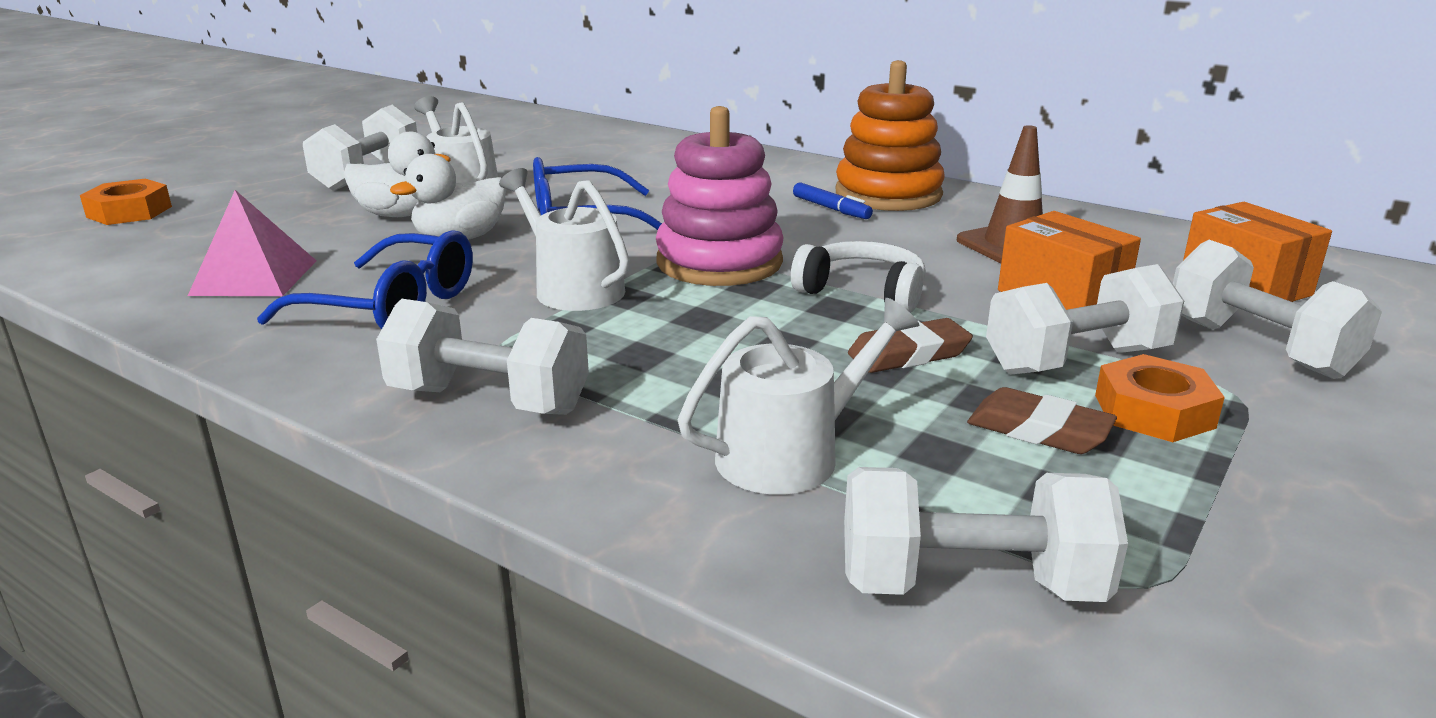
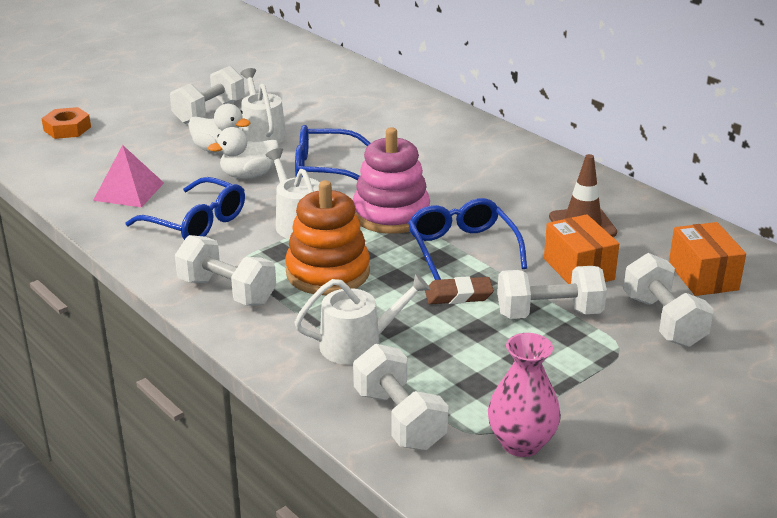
camera: 15 degrees right, 5 degrees up
(831, 208) = (487, 178): blue marker -> none
(863, 292) = (462, 249): white headphones -> blue glasses
(888, 194) = (534, 169): orange stacking toy -> orange stacking toy (328, 273)
(969, 585) = (399, 419): white dumbbell -> white dumbbell turned 45 degrees clockwise
(1039, 430) = (493, 351): brown eraser -> none
(1153, 411) = (563, 350): orange nut -> none
(1246, 591) = (521, 443): none -> pink vase

